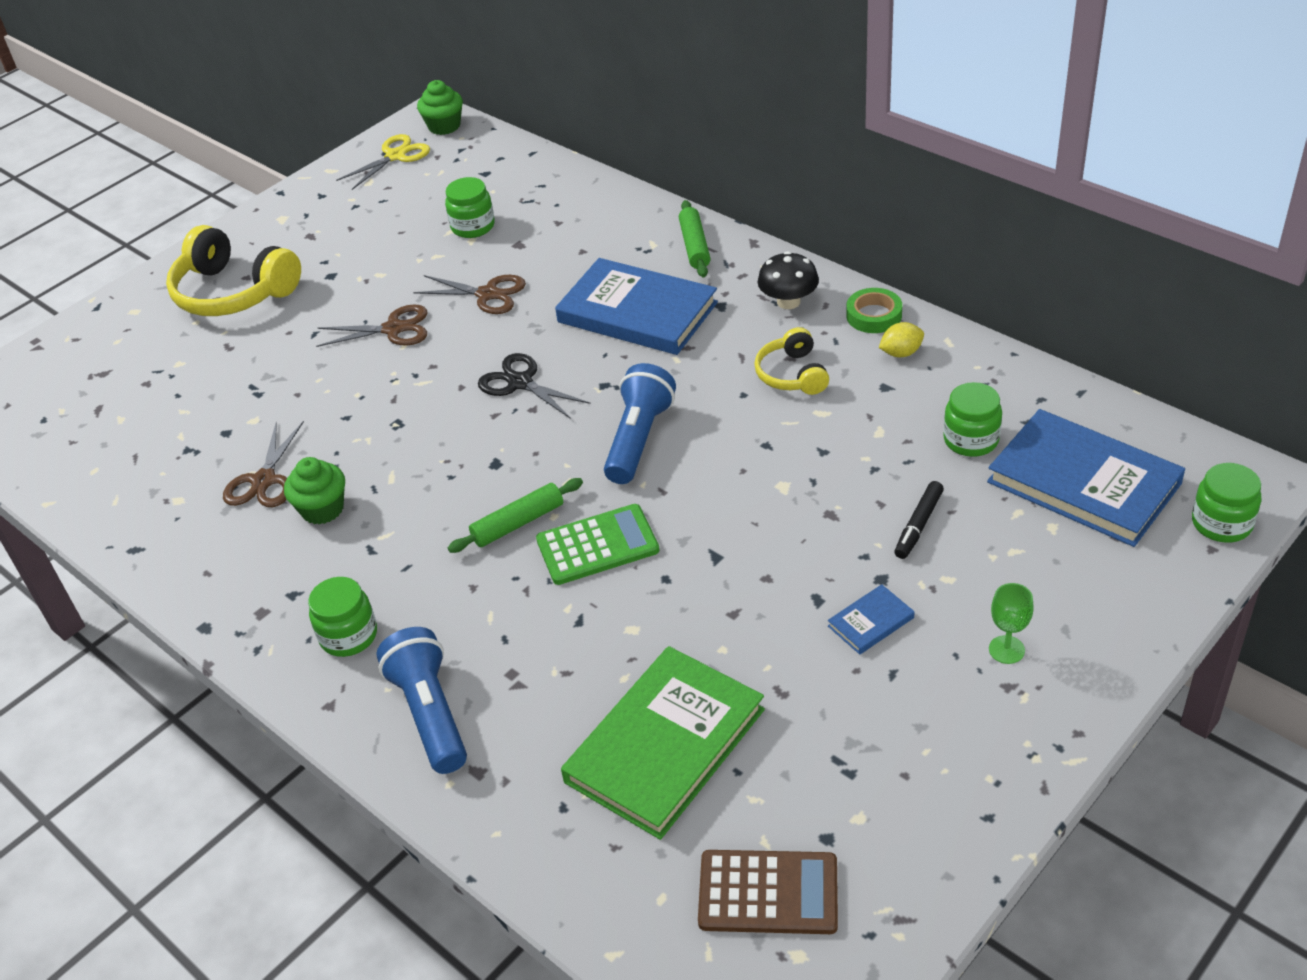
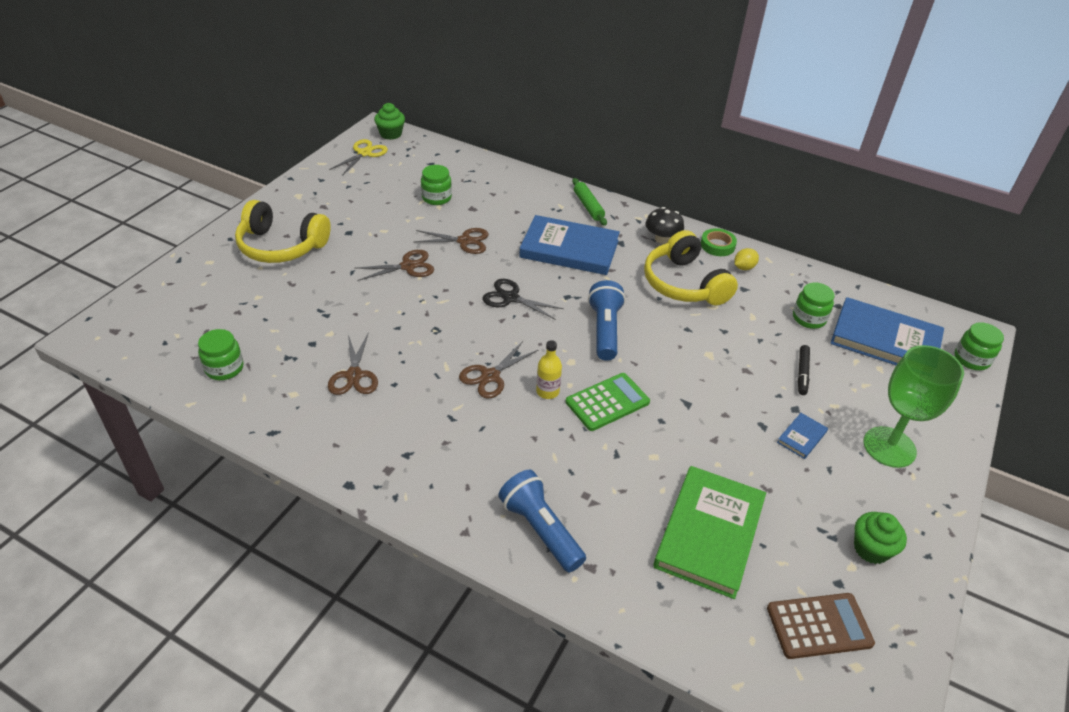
camera: 20 degrees left, 0 degrees up
(322, 509) = (405, 392): green cupcake -> green cupcake (871, 549)
(349, 636) = (460, 480): green jar -> green jar (224, 368)
(446, 495) = (490, 376): none -> brown scissors
(518, 523) = (547, 391): green rolling pin -> yellow bottle
(792, 374) = (684, 284): yellow headphones -> yellow headphones, size x1.79
(1006, 649) = (889, 447): green goblet -> green goblet, size x2.29

